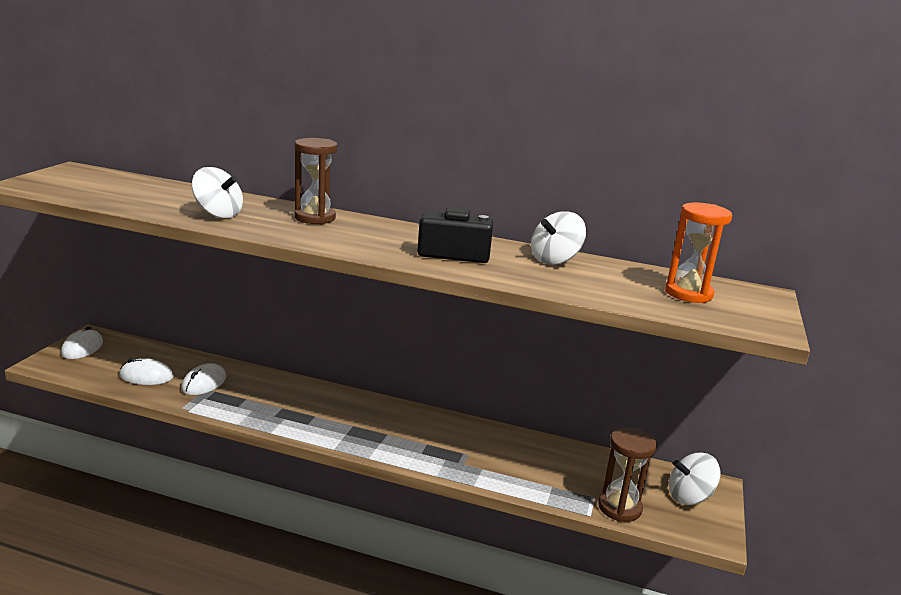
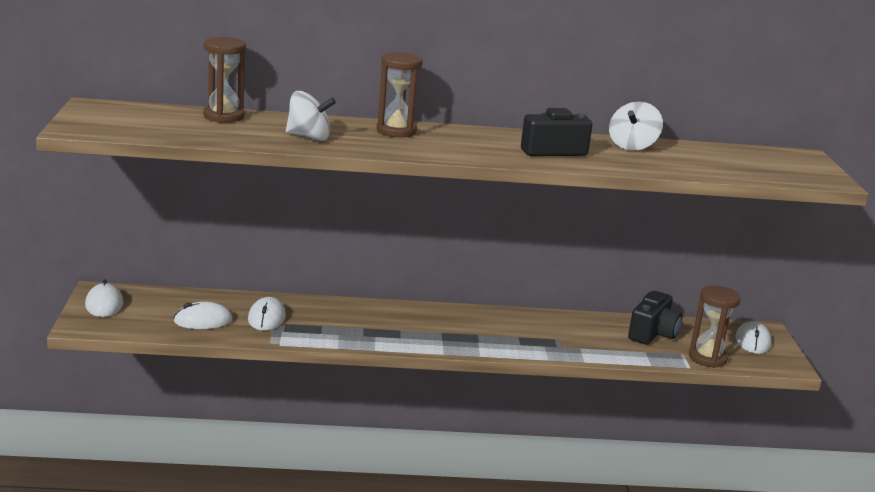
camera: 20 degrees left, 0 degrees up
(170, 188) = (223, 116): none -> brown hourglass
(576, 466) = (653, 333): none -> black camera
(688, 293) = (754, 162): orange hourglass -> none
(689, 497) = (752, 341): white spinning top -> white mouse

